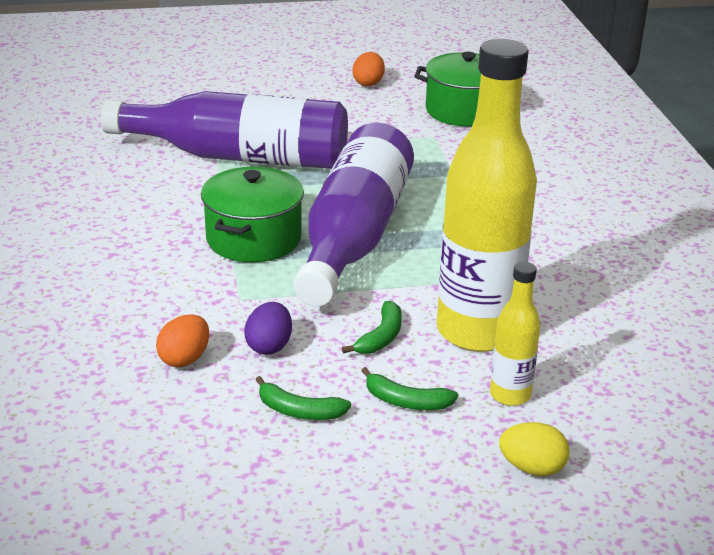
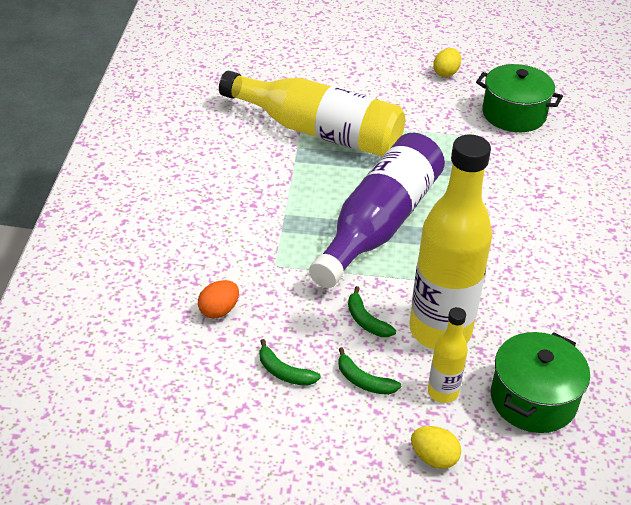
camera: 15 degrees right, 10 degrees up
(239, 157) = (318, 131): purple bottle -> yellow bottle
(254, 239) = (303, 212): green pot -> green pot (533, 399)
(269, 346) = (282, 312): purple egg -> none
(368, 83) = (446, 73): orange egg -> yellow egg
(381, 337) = (366, 321): green banana -> green banana turned 105 degrees clockwise

